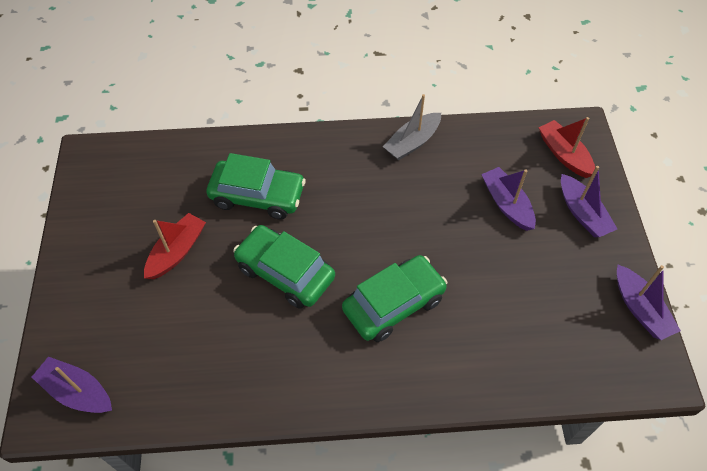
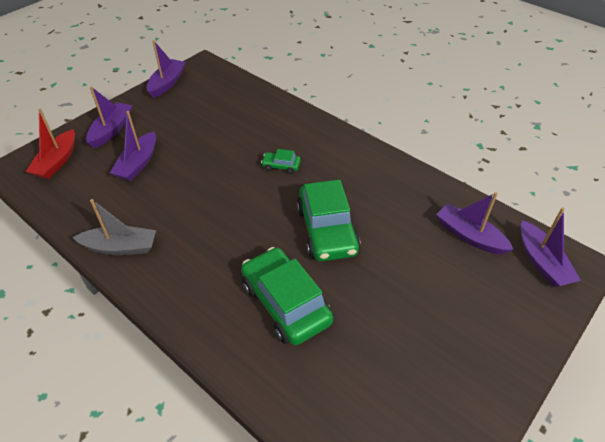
camera: 135 degrees left, 10 degrees down
(159, 368) = (469, 236): none -> purple boat
(177, 251) = (396, 308): red boat -> none
(394, 304) = (281, 166): green car -> green car, size x0.45

